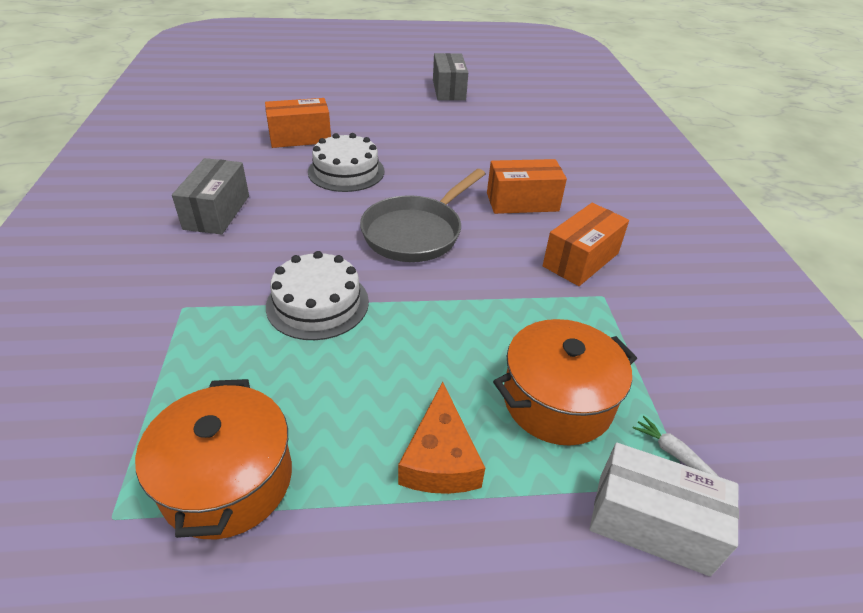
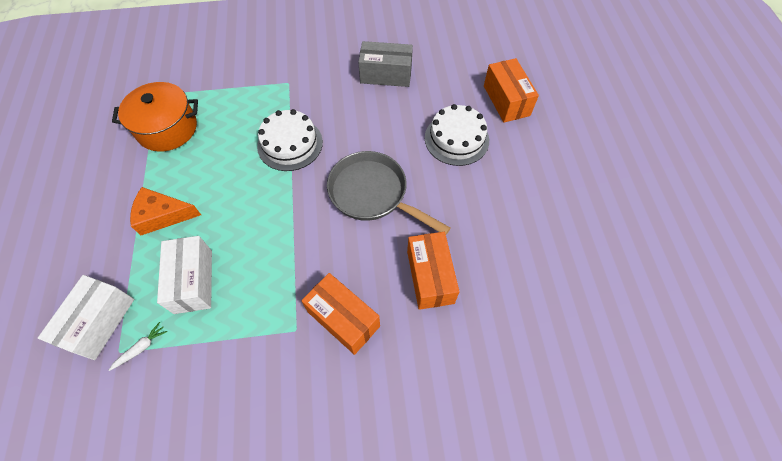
camera: 90 degrees right, 20 degrees up
(448, 90) = (663, 212): grey box -> none
(557, 401) = (193, 281): orange pot -> white box

